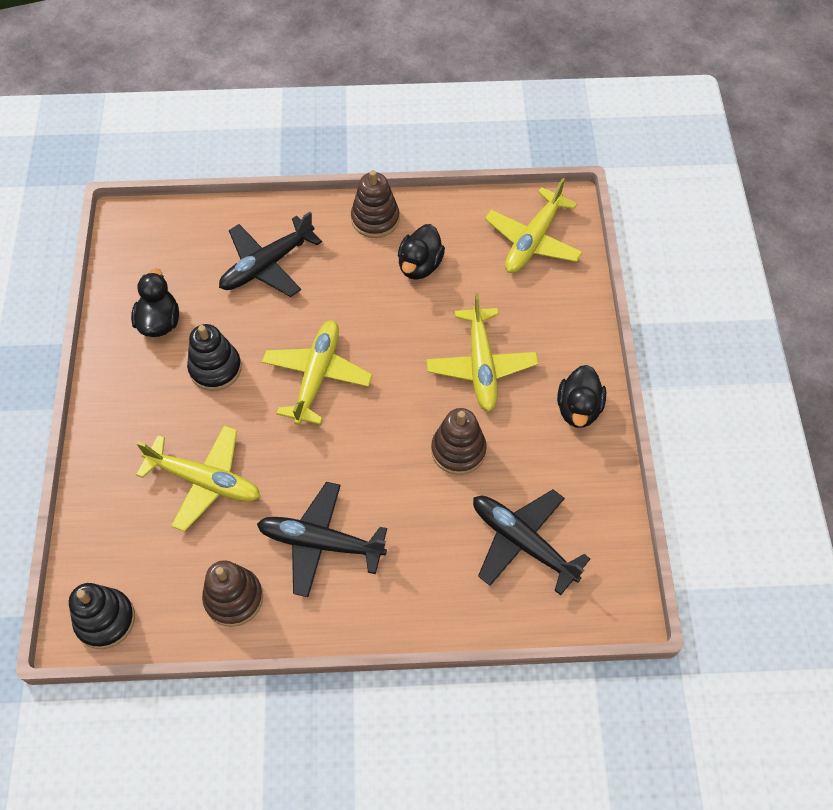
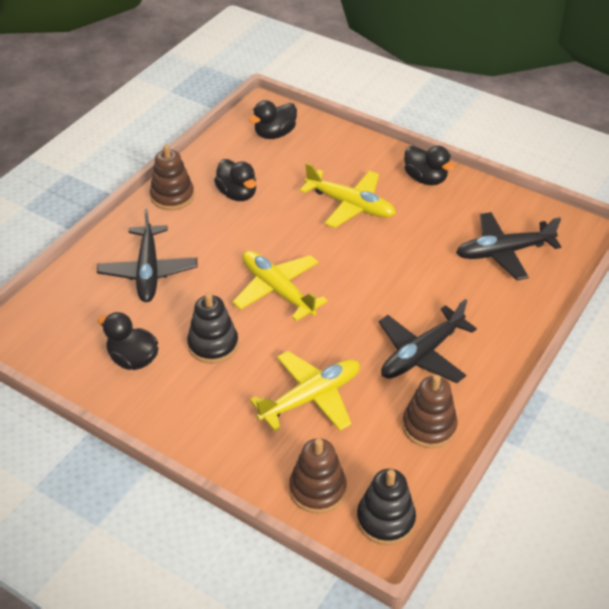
camera: 55 degrees left, 15 degrees down
(458, 450) = (407, 248): brown stacking toy -> brown stacking toy (317, 489)
(533, 240) = (275, 134): yellow plane -> black duck

